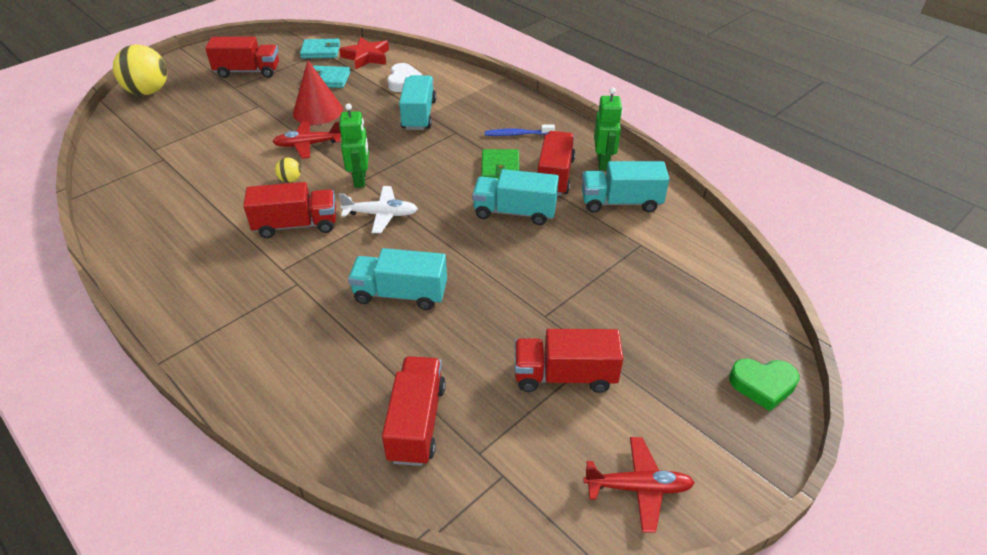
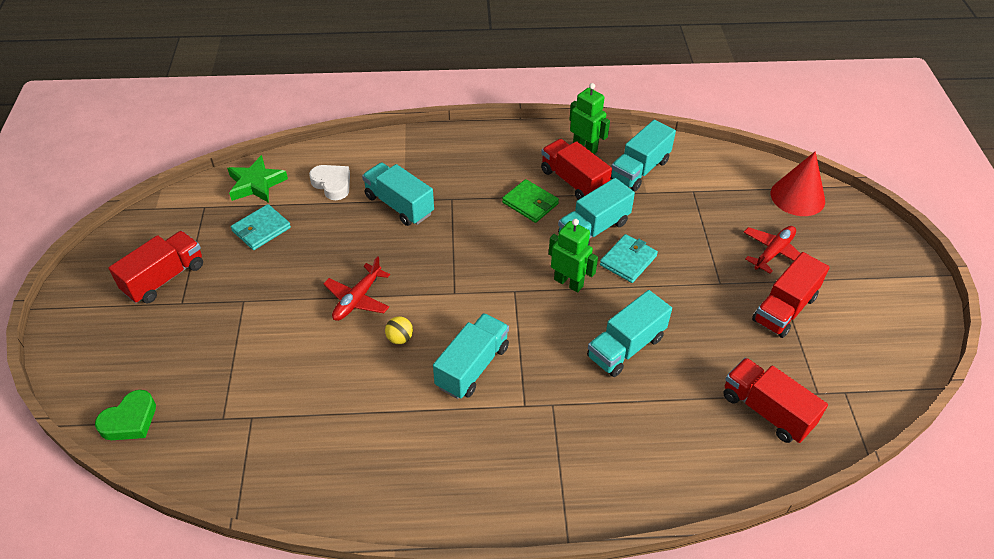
camera: 50 degrees left, 5 degrees up
(148, 92) = (95, 375): yellow ball -> none
(296, 225) = (472, 366): red truck -> turquoise truck
(317, 111) = (308, 264): red cone -> red cone (797, 197)
(321, 51) = (199, 207): turquoise wallet -> turquoise wallet (628, 260)
(360, 179) = (452, 292): green robot -> green robot (568, 283)
(366, 57) = (256, 184): red star -> green star
(381, 214) = (515, 305): white plane -> none
(517, 134) = (497, 167): blue toothbrush -> none
(638, 488) = (899, 334): red plane -> red plane (773, 252)
(763, 385) = (863, 226): green heart -> green heart (130, 420)

